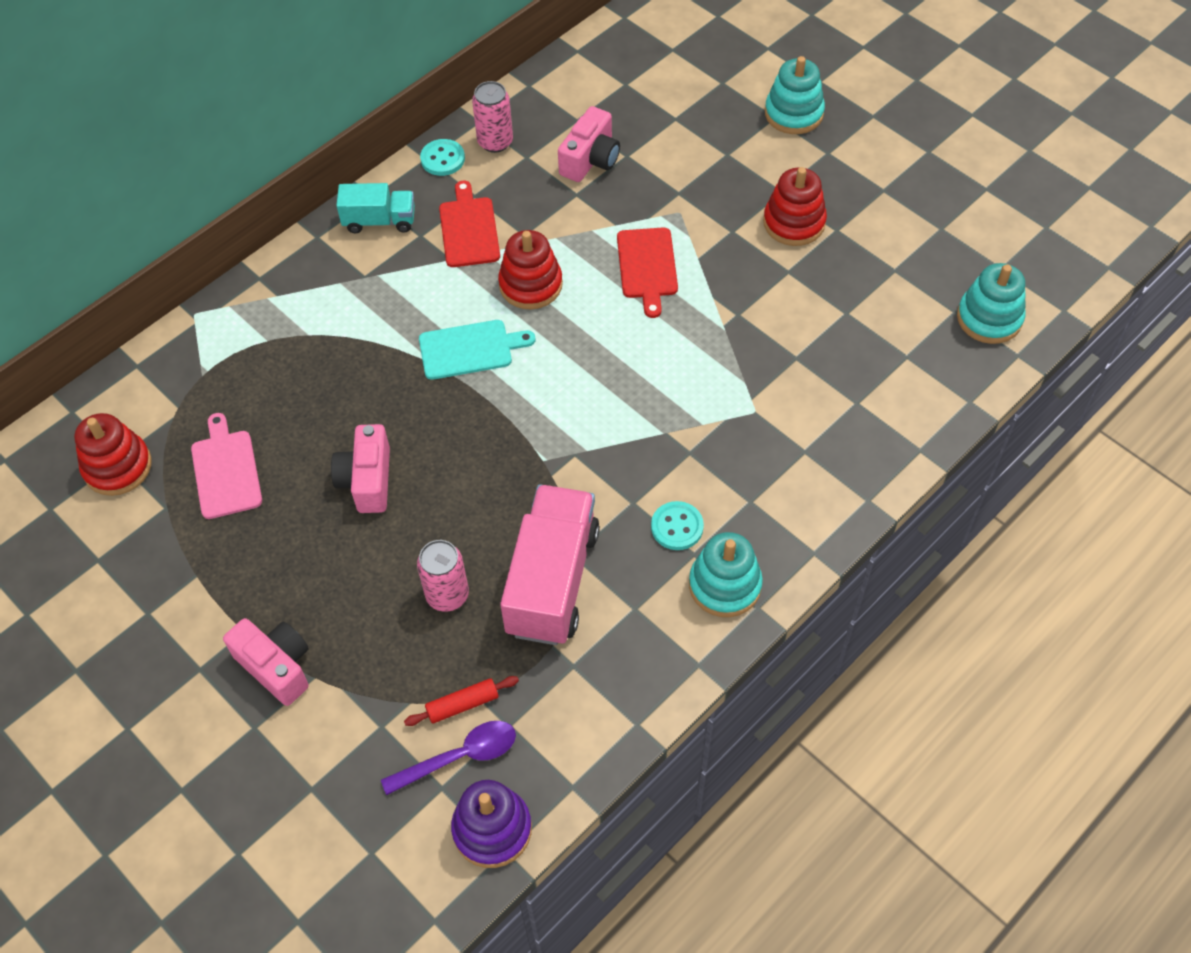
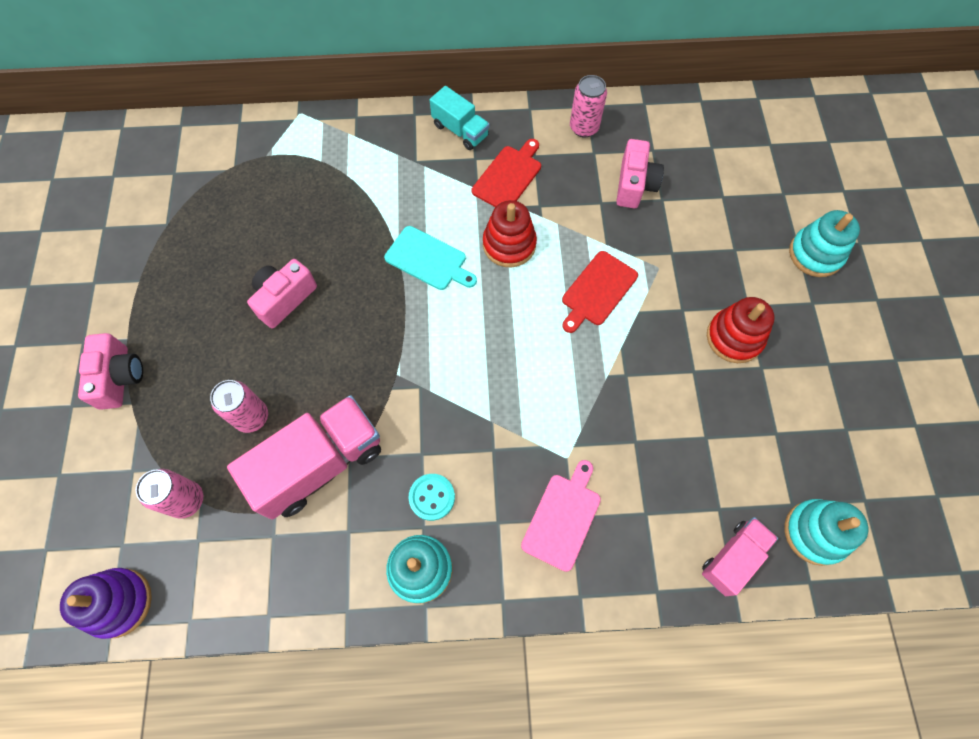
camera: 40 degrees right, 10 degrees up
(117, 467) = (168, 178): red stacking toy -> none
(226, 470) = (218, 227): pink cutting board -> pink cutting board (563, 517)
(442, 159) = (539, 116): turquoise button -> none
(459, 757) = (150, 534): purple spoon -> none
(462, 705) = (187, 500): red rolling pin -> pink can
(590, 160) = (634, 185): pink camera -> pink camera turned 60 degrees counterclockwise
(950, 382) = (732, 558): none -> pink truck

